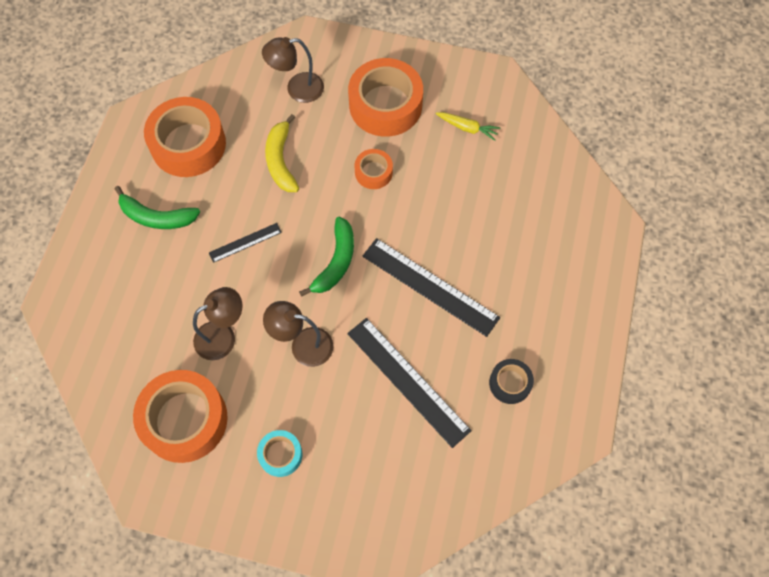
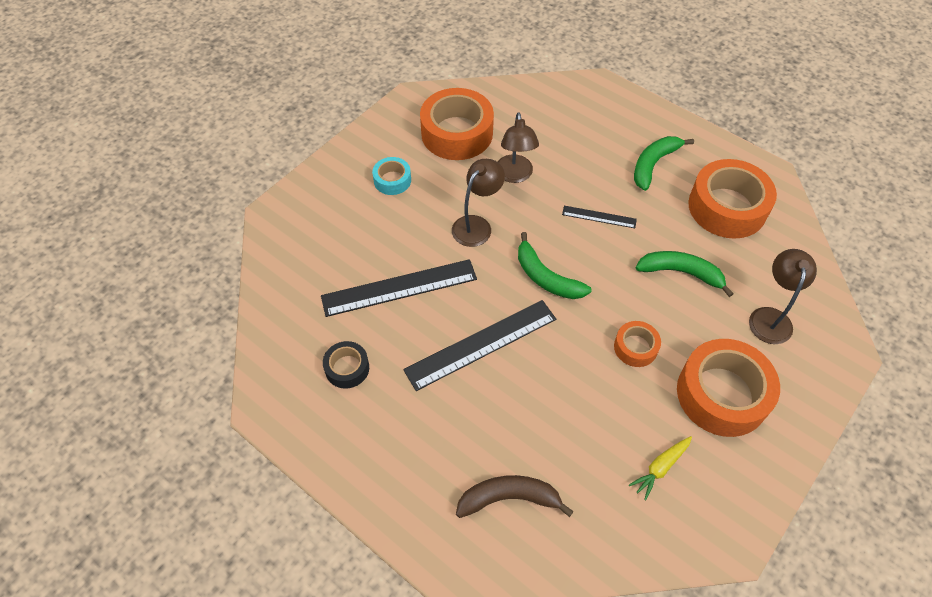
camera: 115 degrees right, 10 degrees down
(245, 242) = (599, 217): black ruler -> black ruler turned 75 degrees counterclockwise
(281, 161) = (681, 272): yellow banana -> green banana
(546, 215) = (509, 498): none -> brown banana

